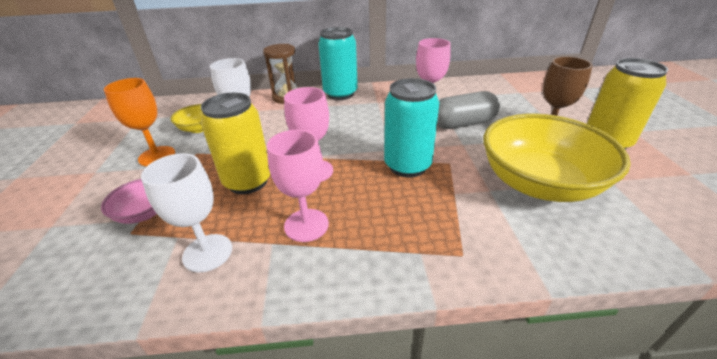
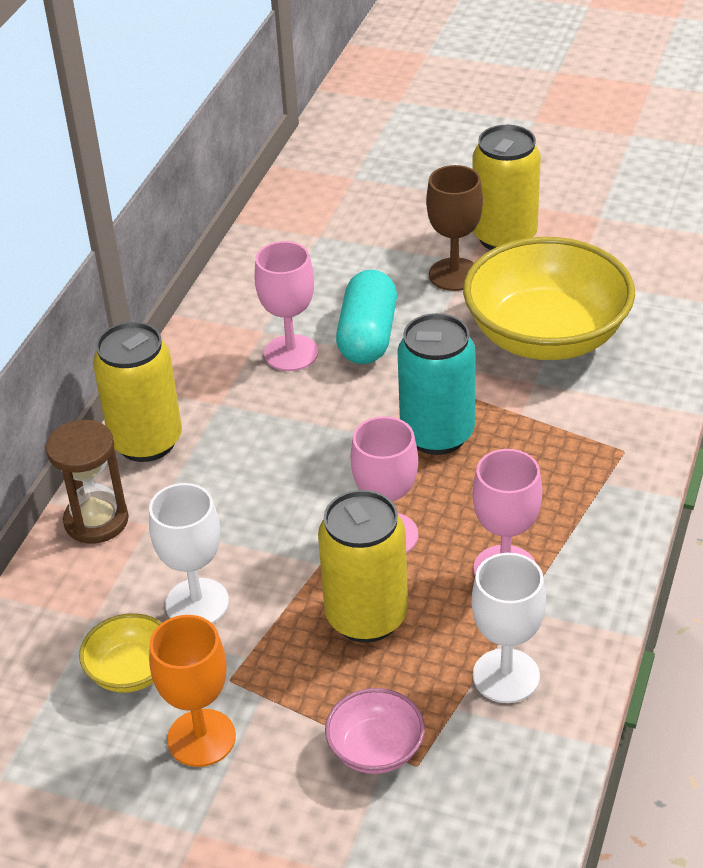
camera: 65 degrees left, 5 degrees up
(340, 94) = (146, 441): turquoise can -> yellow can
(463, 123) = (367, 336): grey capsule -> turquoise capsule

